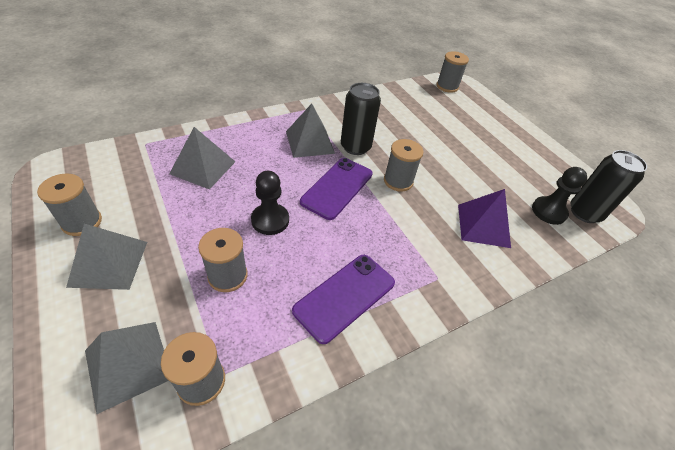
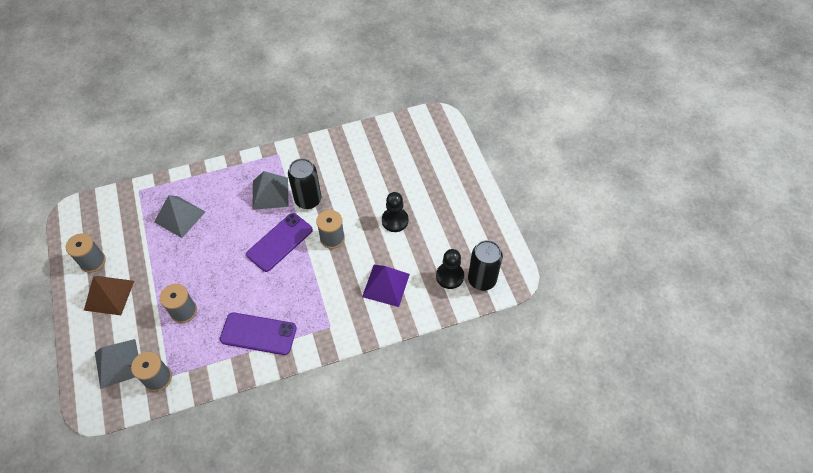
camera: 15 degrees right, 10 degrees up
(109, 263) = (109, 295): grey pyramid -> brown pyramid
(270, 220) = (221, 269): black pawn -> black pawn (395, 220)
(345, 296) = (258, 334): purple phone -> purple phone turned 45 degrees clockwise
(447, 86) = (425, 125): grey spool -> none

